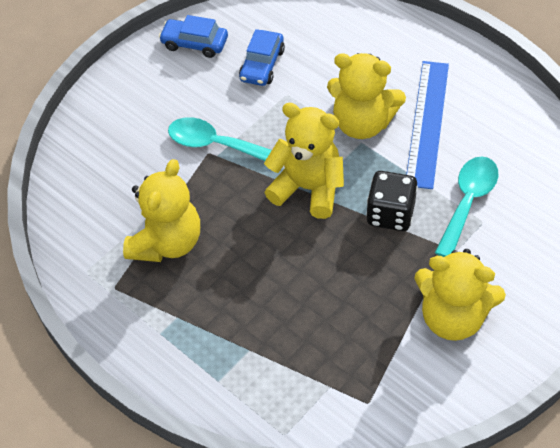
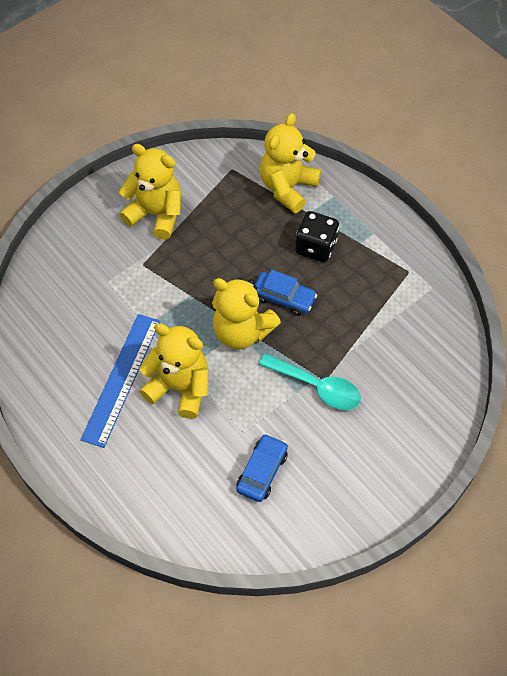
camera: 175 degrees left, 5 degrees up
(167, 242) = (365, 302): yellow teddy bear -> yellow teddy bear (287, 188)
(194, 43) = (328, 512): blue car -> blue car (284, 298)
(390, 214) = (179, 298): black dice -> black dice (315, 247)
(468, 202) = (113, 298): turquoise spoon -> none

